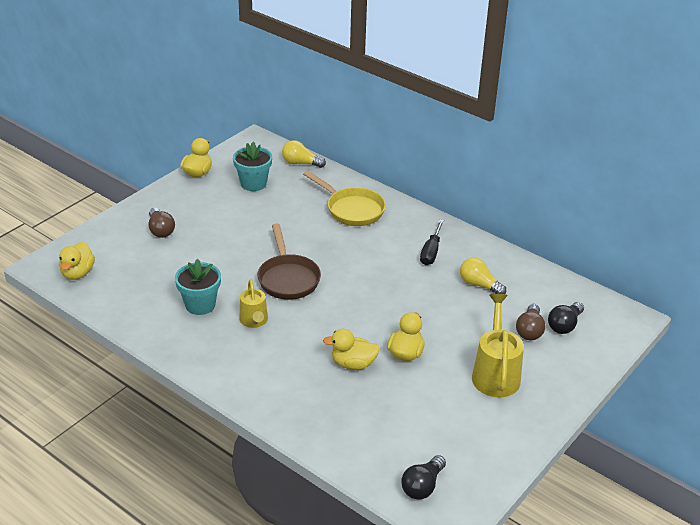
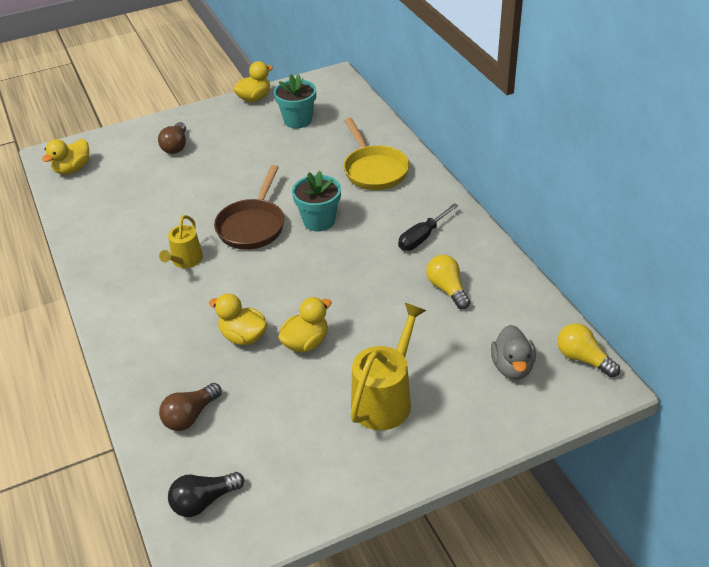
camera: 30 degrees right, 5 degrees up
(200, 305) = (150, 229): turquoise flower pot -> turquoise flower pot (319, 221)
(301, 163) = (360, 110): yellow light bulb -> yellow light bulb (583, 359)
(529, 330) = (465, 360): brown light bulb -> brown light bulb (190, 416)
(564, 325) = (512, 367): black light bulb -> grey duck

